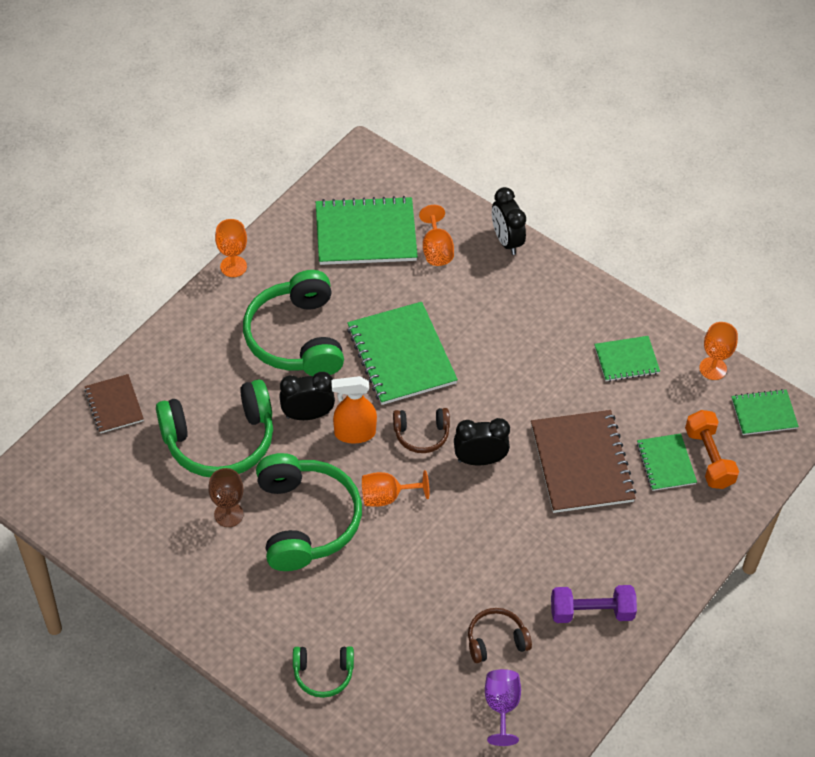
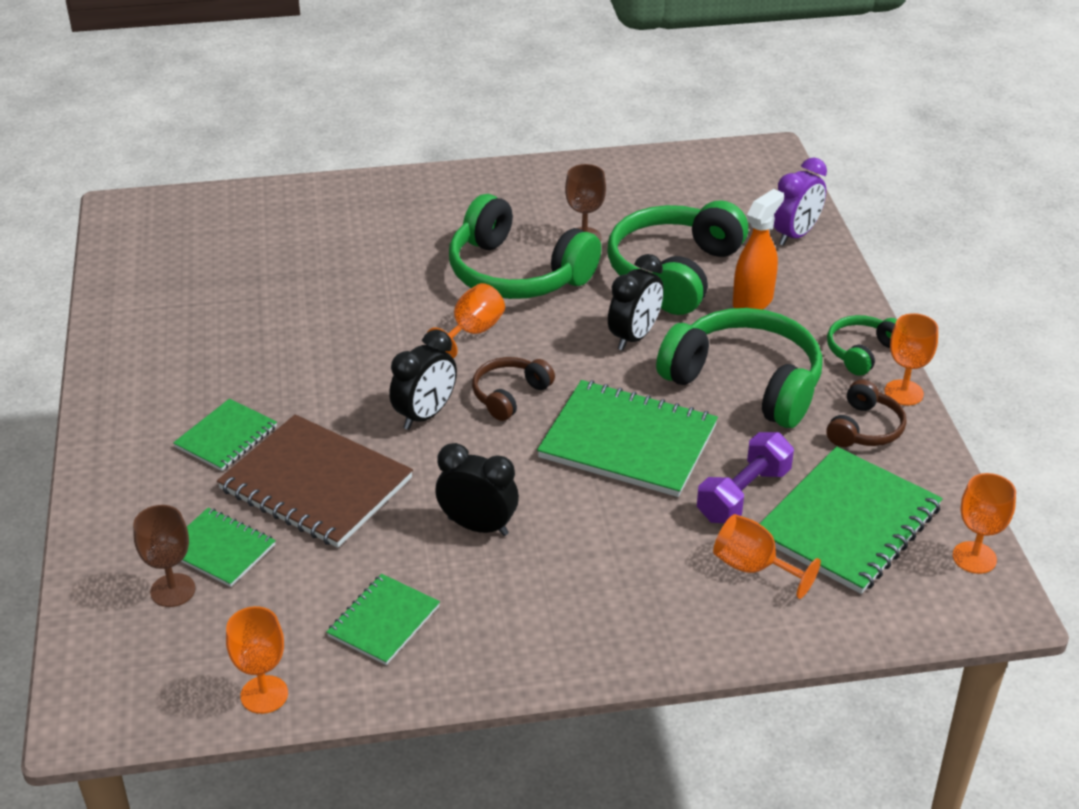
camera: 135 degrees right, 15 degrees down
(114, 405) = (795, 235): brown notebook -> purple clock
(323, 674) = (361, 207): green headphones -> green headphones (861, 352)
(339, 177) = (974, 557): none -> orange goblet
(354, 433) = (571, 353): orange spray bottle -> orange spray bottle (753, 301)
(496, 640) = (239, 308): brown headphones -> brown headphones (865, 429)
(501, 706) = (184, 276): purple goblet -> none
(506, 241) = (696, 644): black clock -> black clock (478, 526)
(591, 612) = (169, 380): purple dumbbell -> purple dumbbell (743, 494)
(709, 458) = (173, 590): orange dumbbell -> brown goblet
(764, 413) = (145, 690): green notebook -> green notebook (226, 437)

